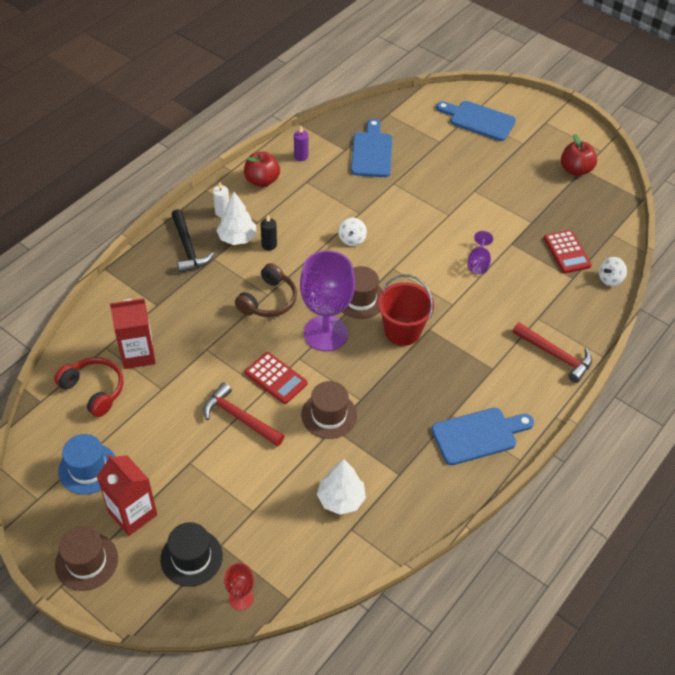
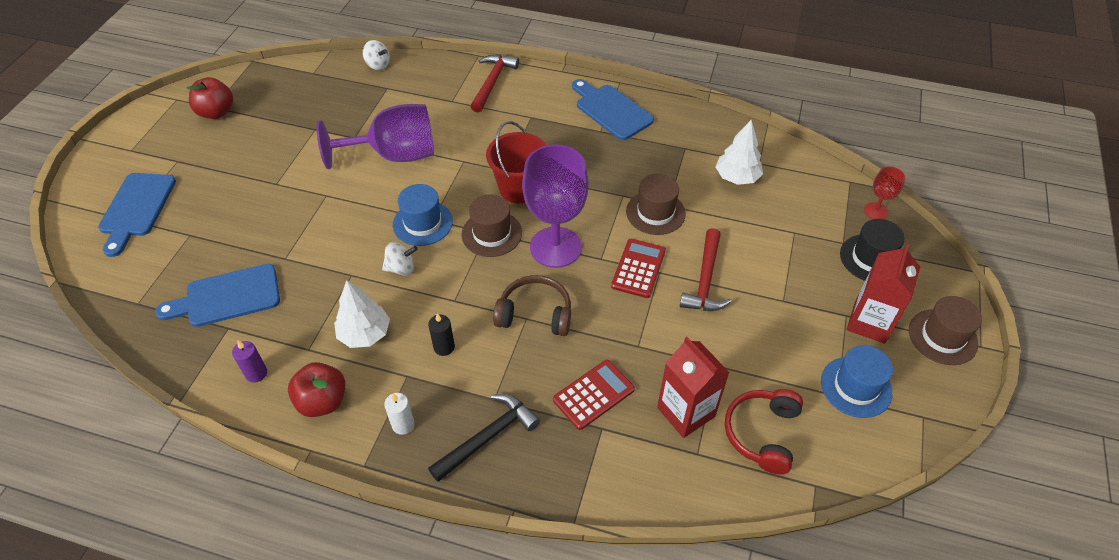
camera: 110 degrees left, 0 degrees up
(237, 238) = (446, 387): white tree -> white tree (365, 334)
(392, 262) = (422, 223): none -> blue hat
(478, 263) = (394, 155): purple goblet -> purple goblet, size x2.17
(566, 252) = (351, 97): red calculator -> red calculator (593, 395)

